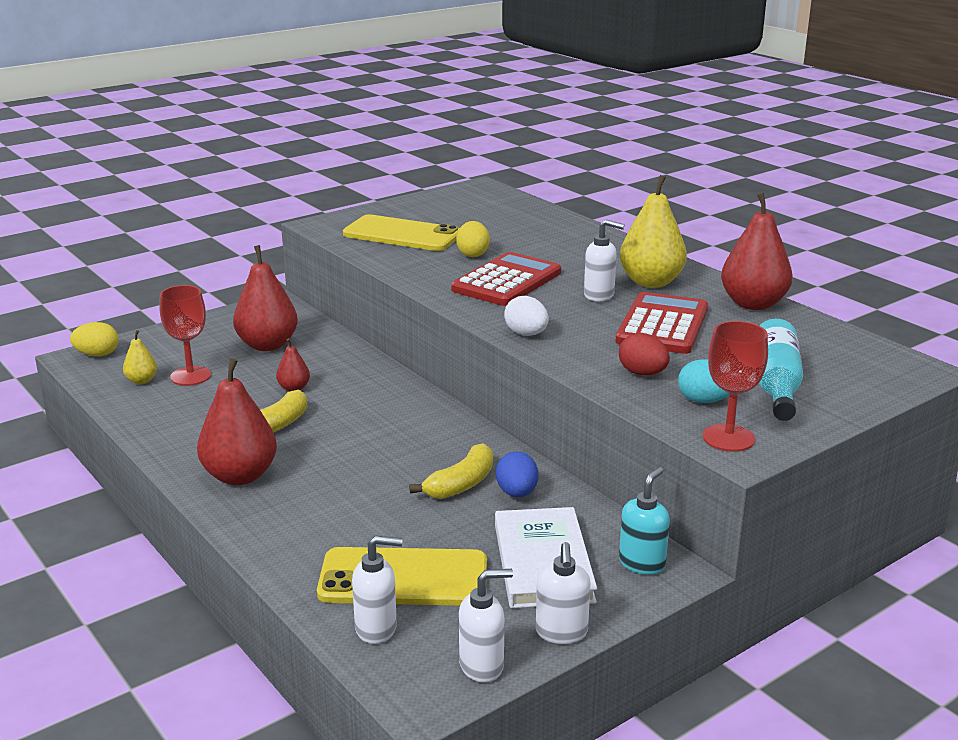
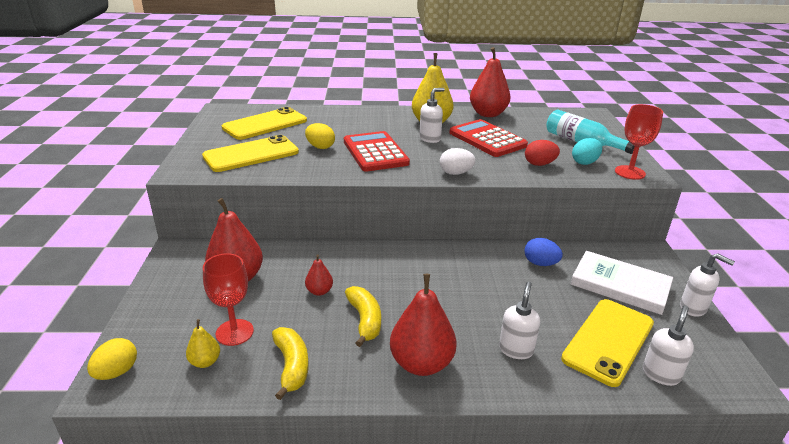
camera: 55 degrees left, 5 degrees up
(461, 484) = (514, 277): yellow banana -> yellow banana (292, 366)
(482, 214) = (265, 124): none -> yellow phone
(482, 666) = (716, 348): white soap dispenser -> white soap dispenser (516, 349)
(642, 563) = (638, 257): turquoise soap dispenser -> none

